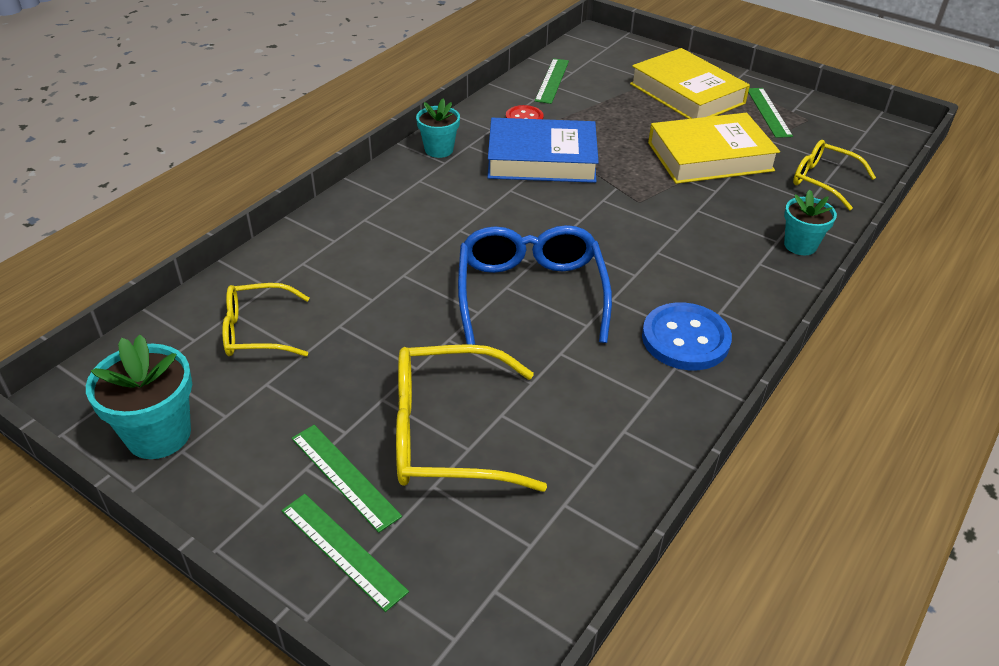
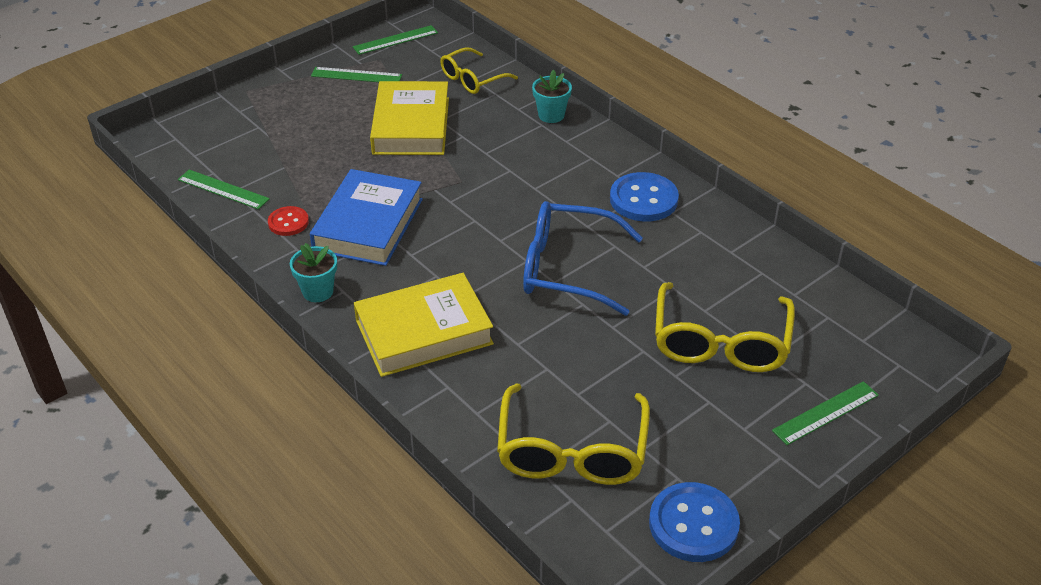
camera: 75 degrees left, 0 degrees up
(159, 434) = (693, 524): turquoise flower pot -> blue button
(257, 331) = (572, 451): yellow glasses -> yellow glasses, size x1.62
(344, 476) = (756, 406): green ruler -> green ruler (395, 40)
(687, 93) = (299, 111): yellow book -> yellow book (424, 332)

